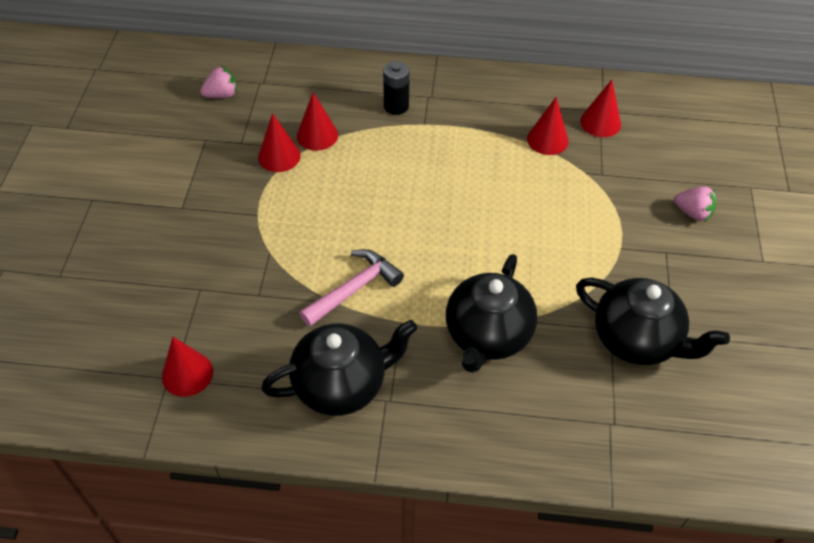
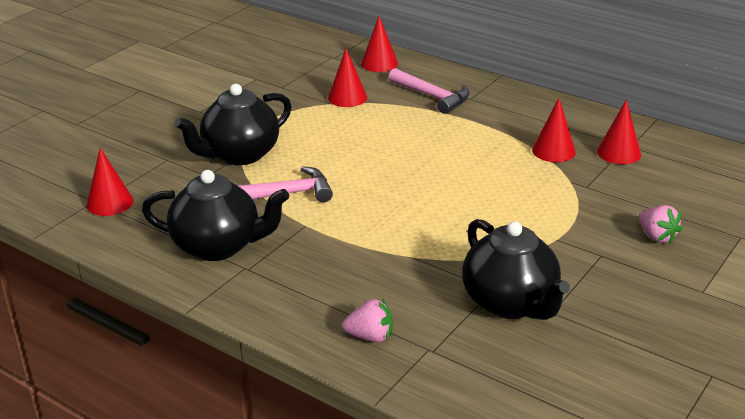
camera: 30 degrees right, 20 degrees down
(222, 95) = (294, 57): pink strawberry -> pink strawberry (370, 336)
(279, 156) = (304, 102): red cone -> red cone (379, 63)
(396, 106) = (432, 97): black battery -> pink hammer
(487, 336) = (371, 256): black teapot -> black teapot (239, 155)

